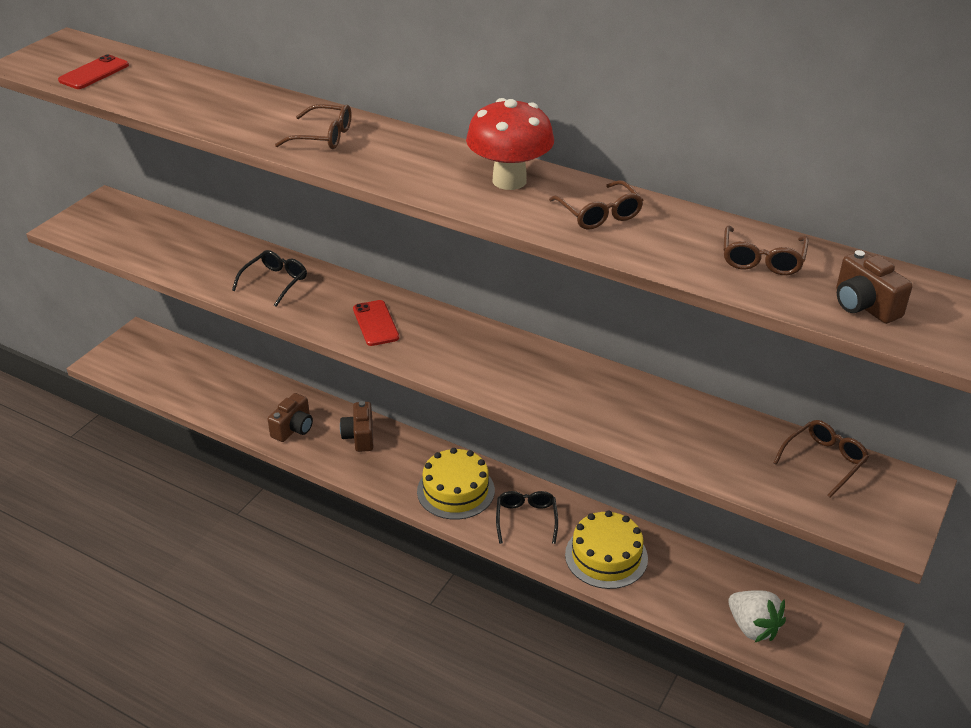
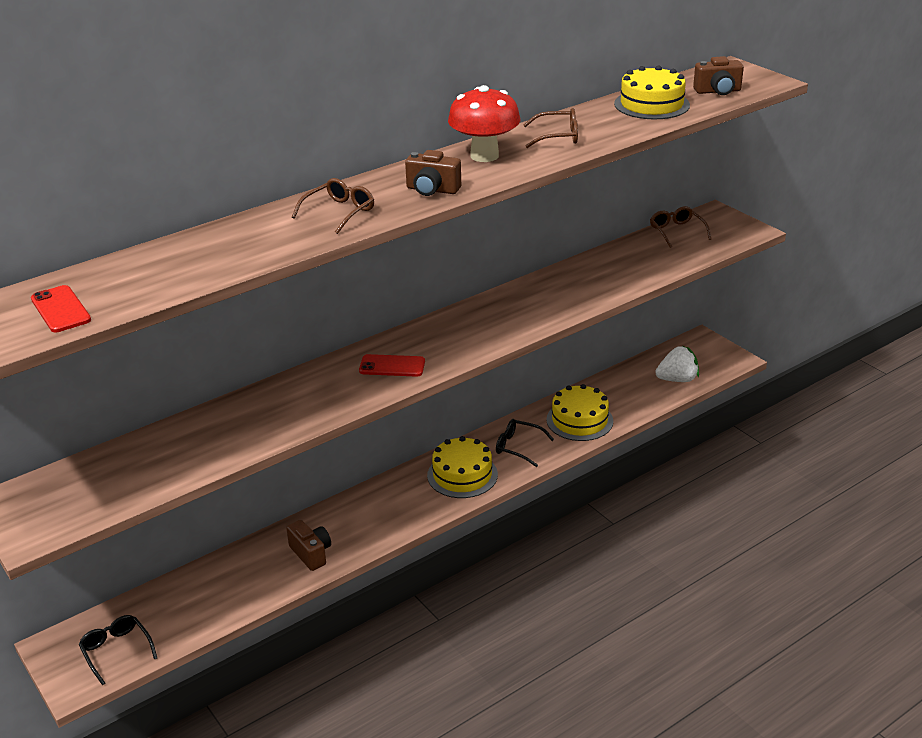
camera: 65 degrees left, 5 degrees down
(275, 282) = (279, 408): black glasses -> black glasses (116, 650)
(359, 437) = (355, 514): brown camera -> brown camera (432, 190)
(762, 260) = (651, 104): brown glasses -> yellow cake

